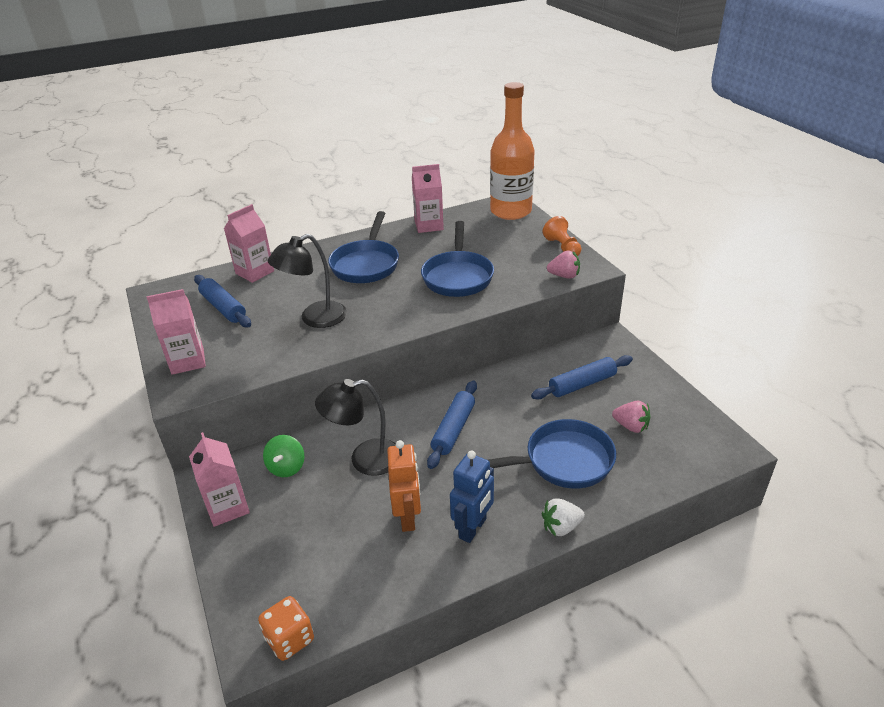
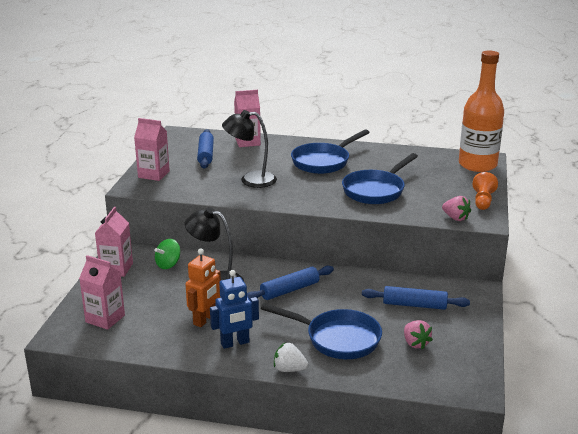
camera: 35 degrees right, 10 degrees down
(290, 639) = (80, 340): orange dice -> none
(429, 225) = (400, 153): pink carton -> pink carton (105, 319)

